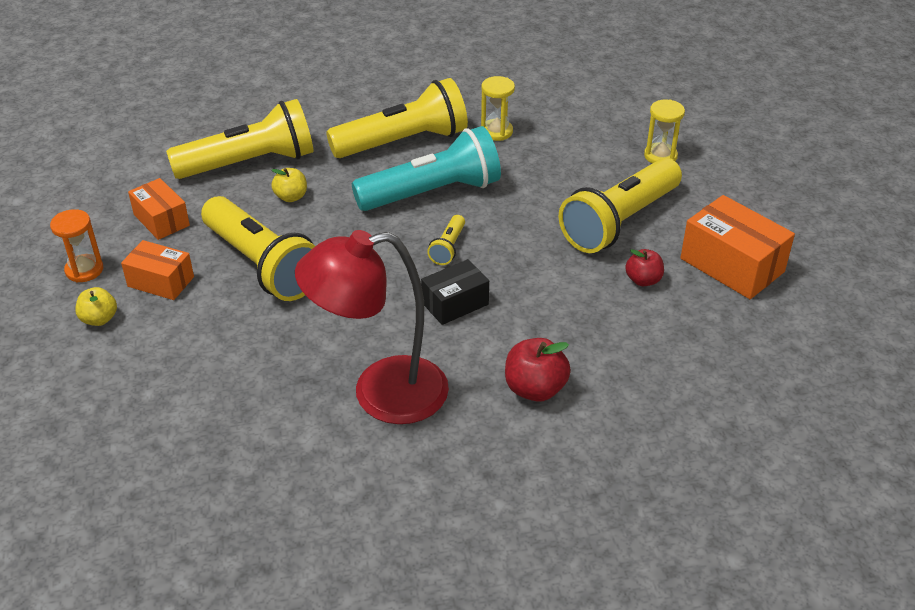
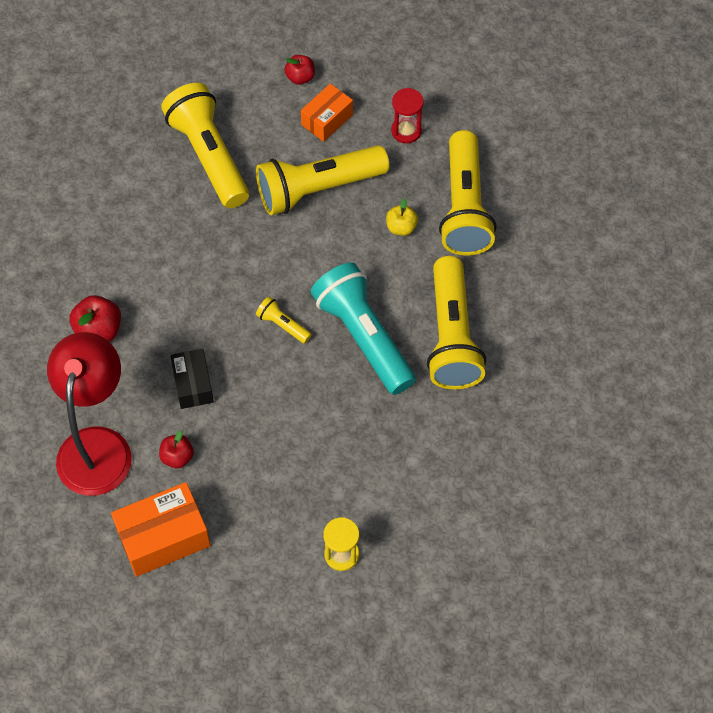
camera: 110 degrees right, 20 degrees up
(84, 270) = (362, 74): orange hourglass -> none
(99, 319) = (300, 77): yellow apple -> red apple
(161, 220) = (406, 131): orange box -> red hourglass
(381, 393) = (142, 232): red lamp -> red lamp (97, 445)
(432, 193) = (363, 336): turquoise flashlight -> turquoise flashlight turned 150 degrees clockwise
(455, 303) = (213, 308): black box -> black box (193, 384)
(496, 132) = (439, 422): yellow hourglass -> none
(619, 222) = (259, 472): yellow flashlight -> yellow flashlight (208, 155)

